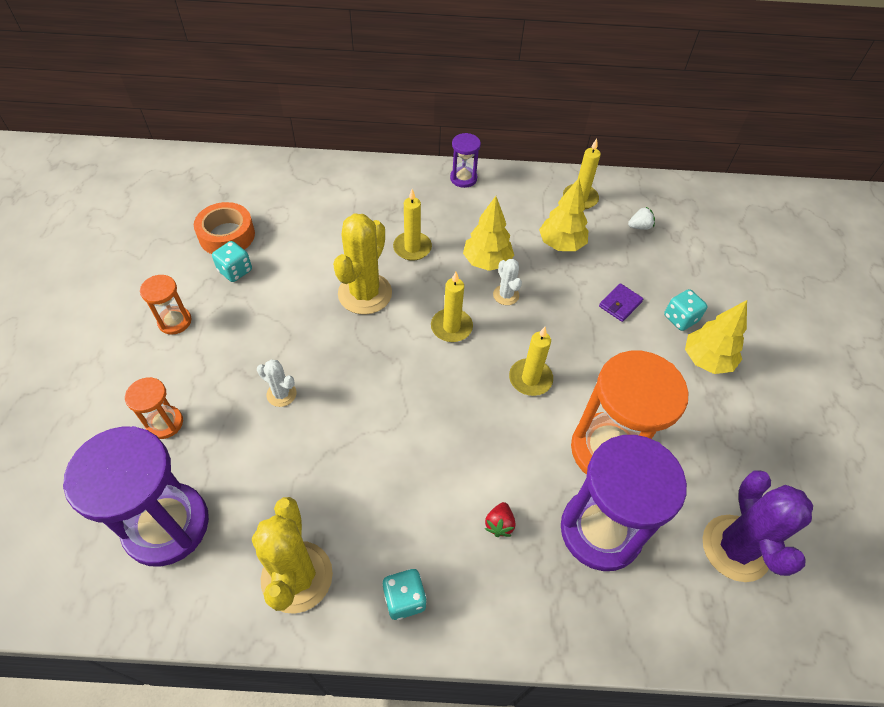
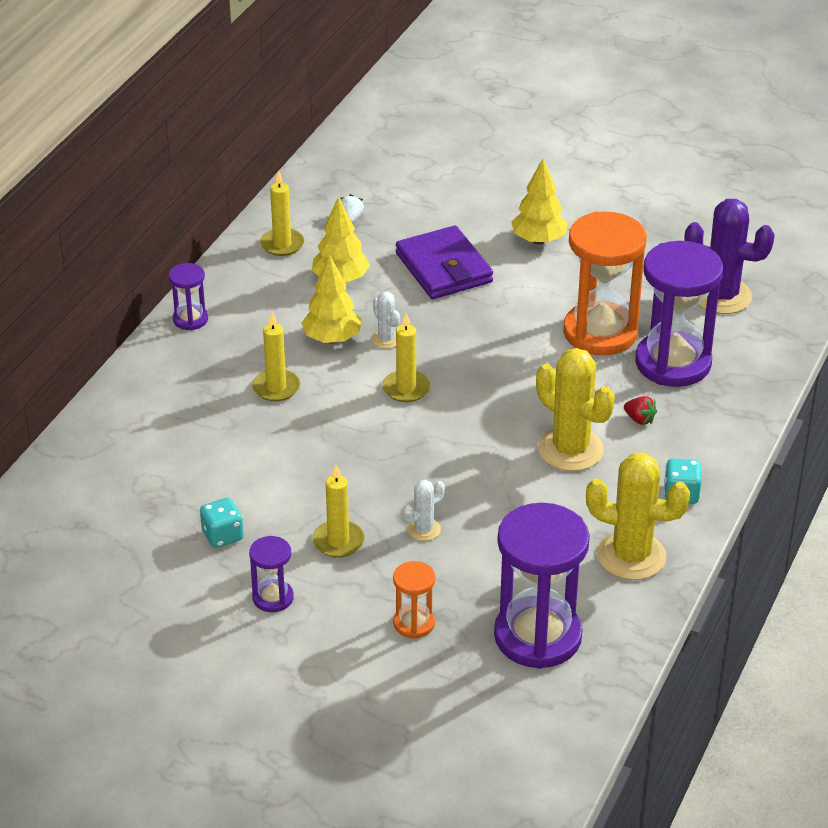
camera: 65 degrees left, 15 degrees down
(175, 321) = (273, 598): orange hourglass -> purple hourglass
(227, 235) = (156, 533): orange tape -> none
(365, 293) = (322, 439): yellow cactus -> yellow cactus (570, 450)
(506, 295) = (386, 339): white cactus -> white cactus turned 60 degrees clockwise
(530, 379) = (499, 355): yellow candle -> yellow candle (338, 541)
(620, 304) = (444, 268): purple wallet -> purple wallet, size x2.17
(680, 319) = (483, 237): turquoise dice -> none

